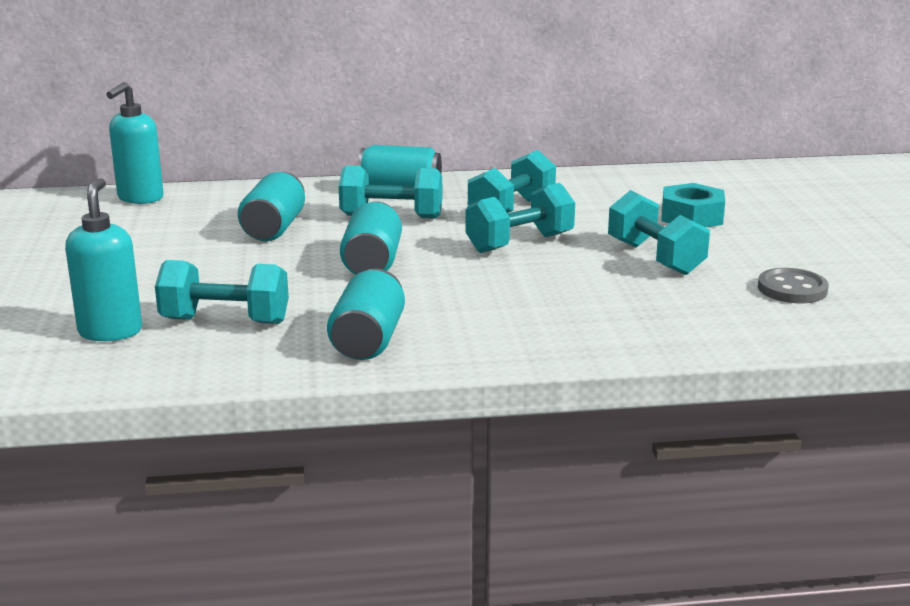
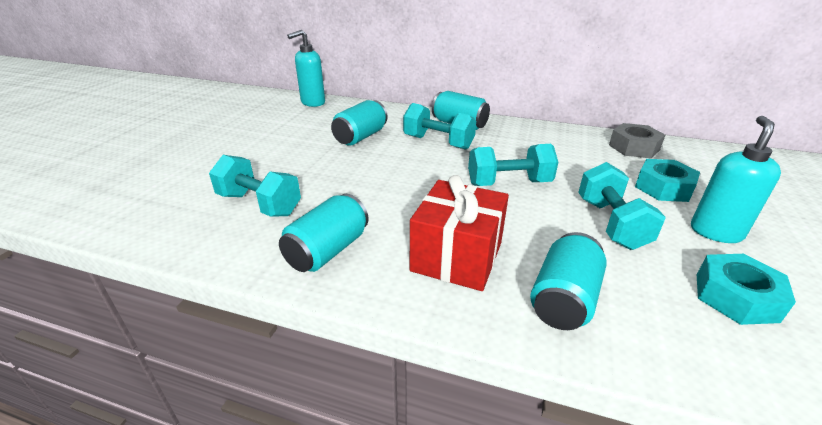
camera: 25 degrees right, 10 degrees up
(110, 332) = (190, 195): turquoise soap dispenser -> turquoise soap dispenser (715, 232)
(372, 263) = (394, 177): turquoise can -> turquoise can (564, 299)
(511, 209) = (523, 152): turquoise dumbbell -> none
(517, 316) = (457, 256): none -> red gift
(639, 182) = (634, 147): none -> grey nut
(792, 289) = (735, 297): grey button -> turquoise nut

